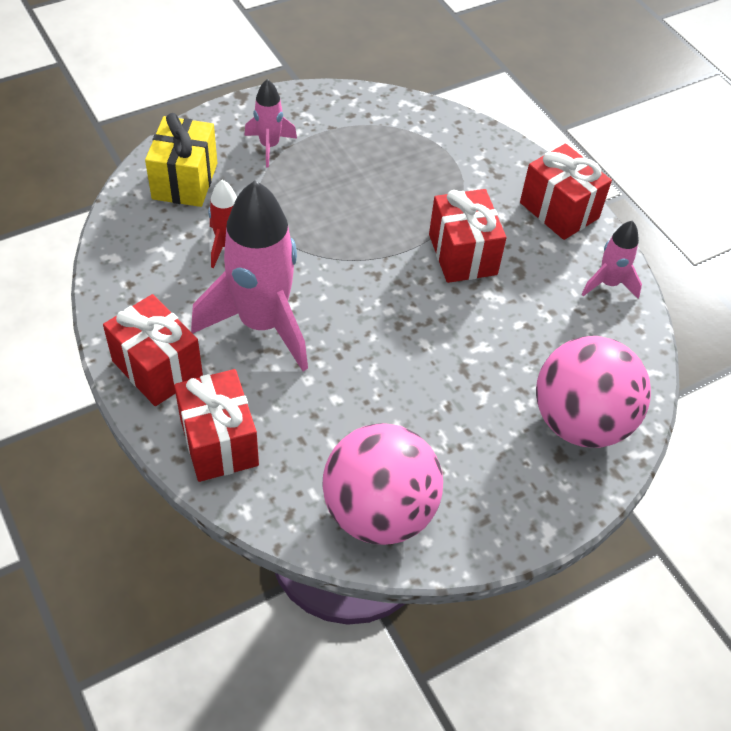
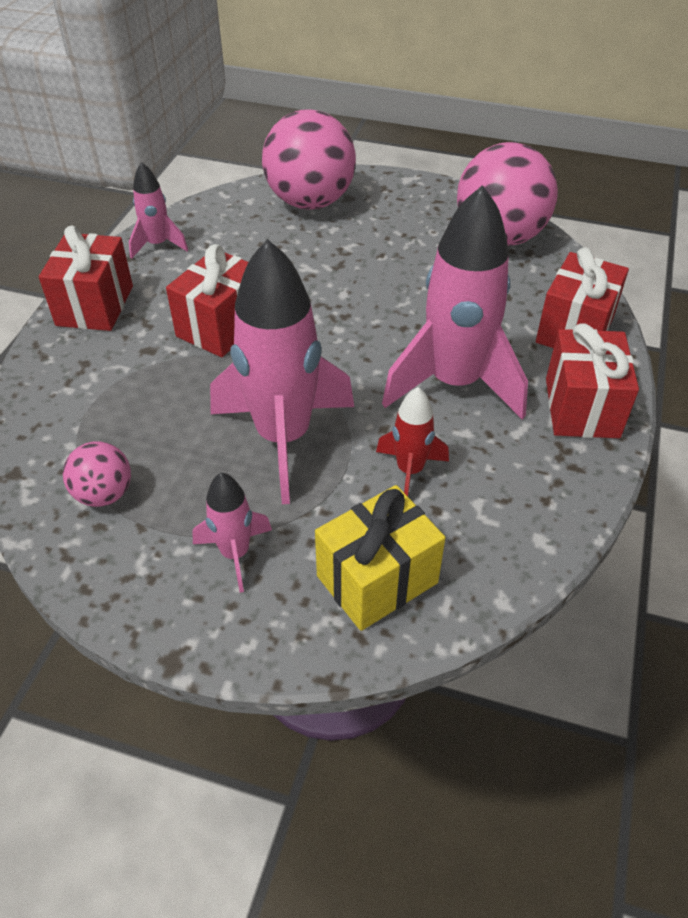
camera: 130 degrees left, 5 degrees down
(322, 214) = (283, 438): none -> pink rocket
(371, 127) = (104, 494): none -> pink ball

